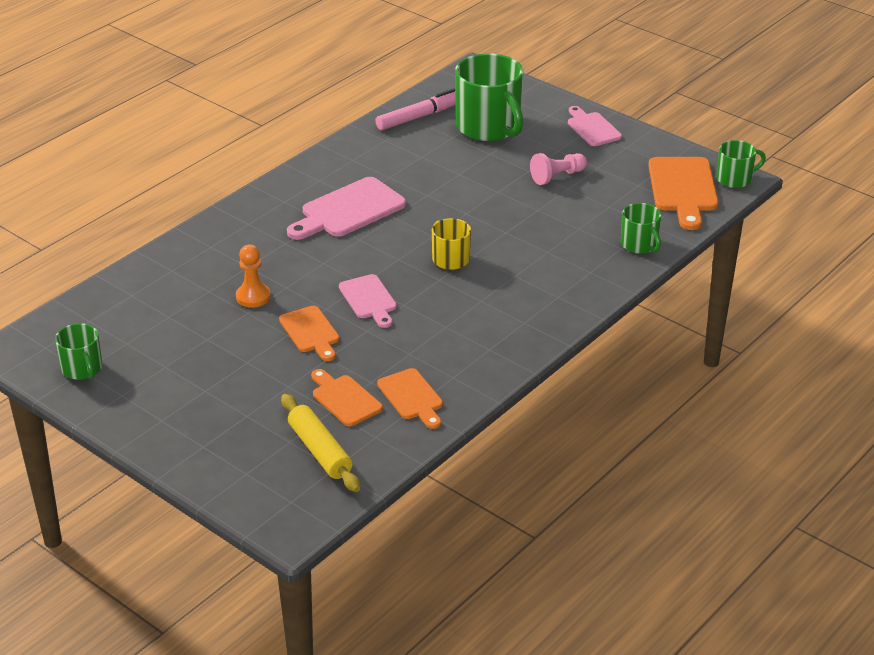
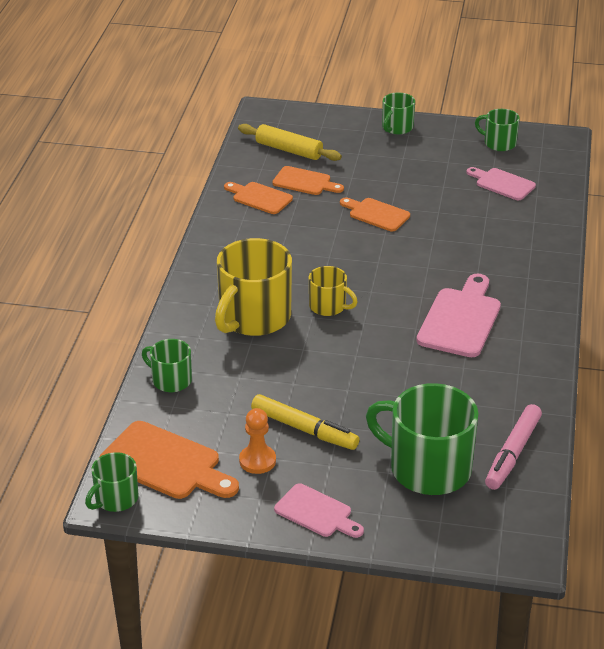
camera: 150 degrees right, 0 degrees up
(163, 435) = (397, 127): none -> green mug
(253, 297) = (448, 223): orange pawn -> orange pawn (257, 461)
(369, 299) = (359, 251): pink cutting board -> pink cutting board (502, 183)
(526, 271) = (254, 317): none -> yellow mug
(557, 176) = (304, 429): pink pawn -> yellow marker
(683, 189) = (165, 463): orange cutting board -> orange cutting board turned 150 degrees clockwise

